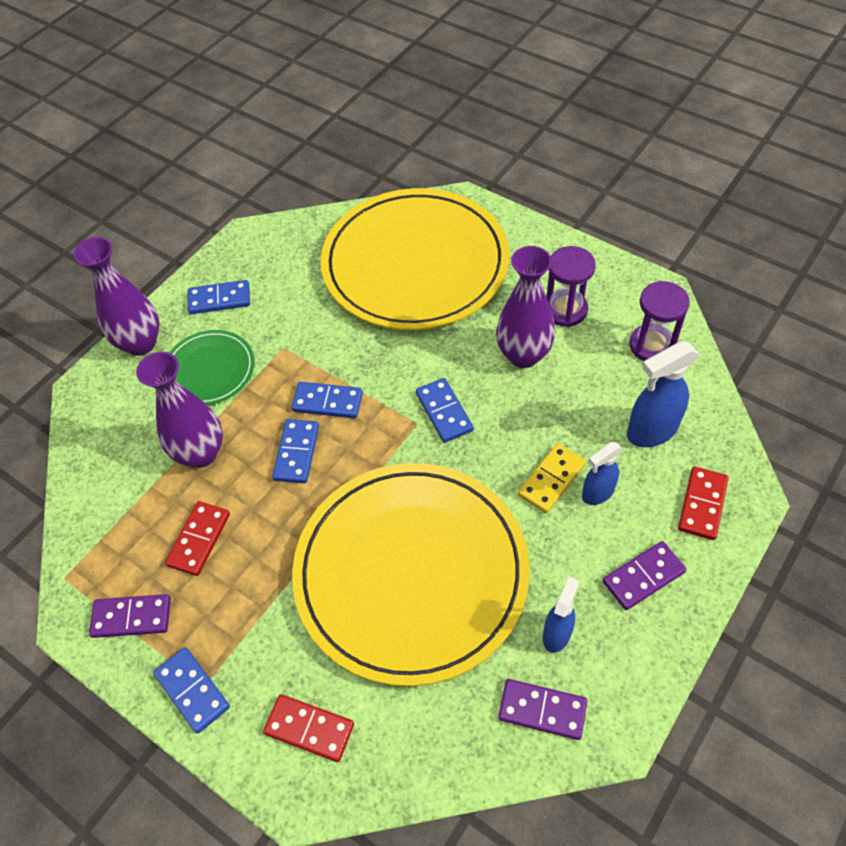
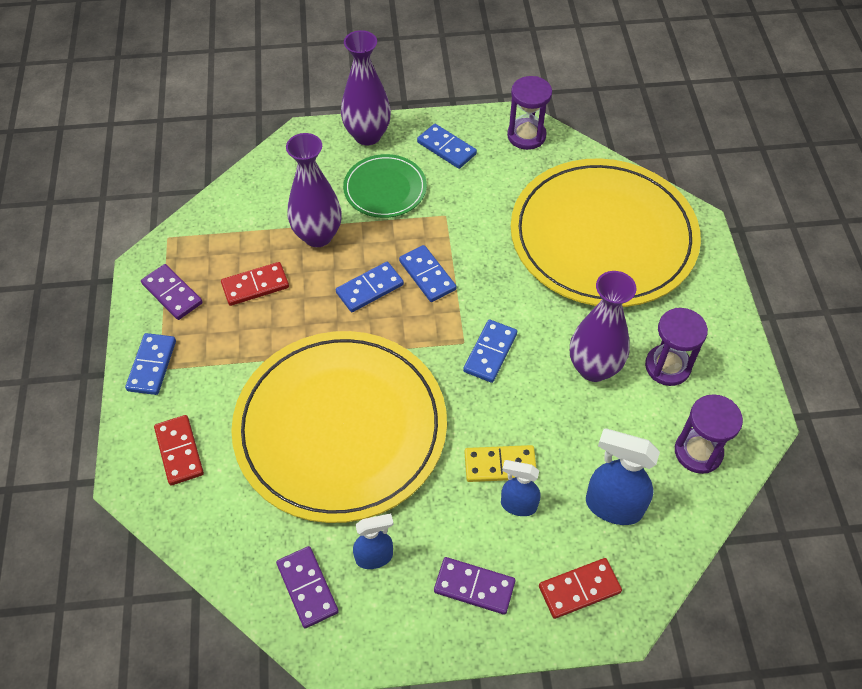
camera: 45 degrees right, 0 degrees up
(269, 240) = (526, 136): none -> purple hourglass

